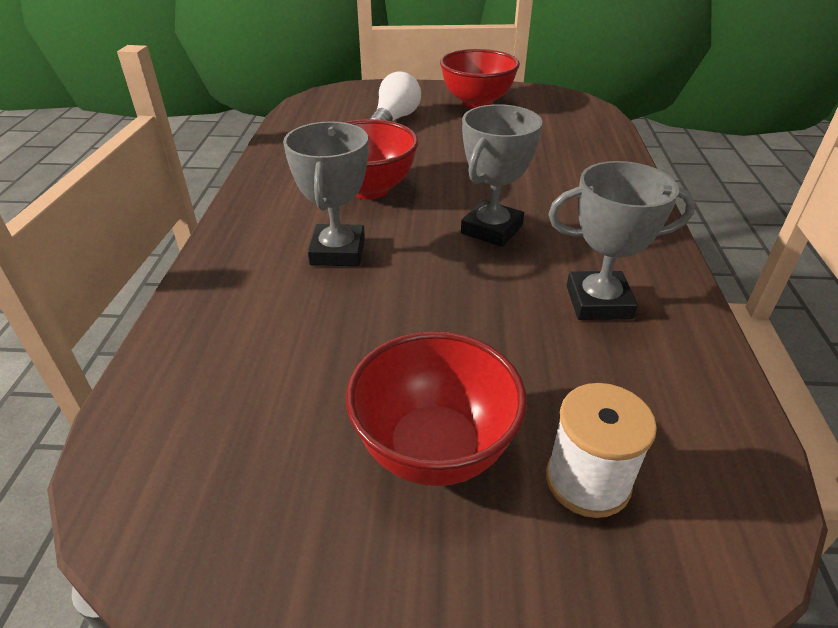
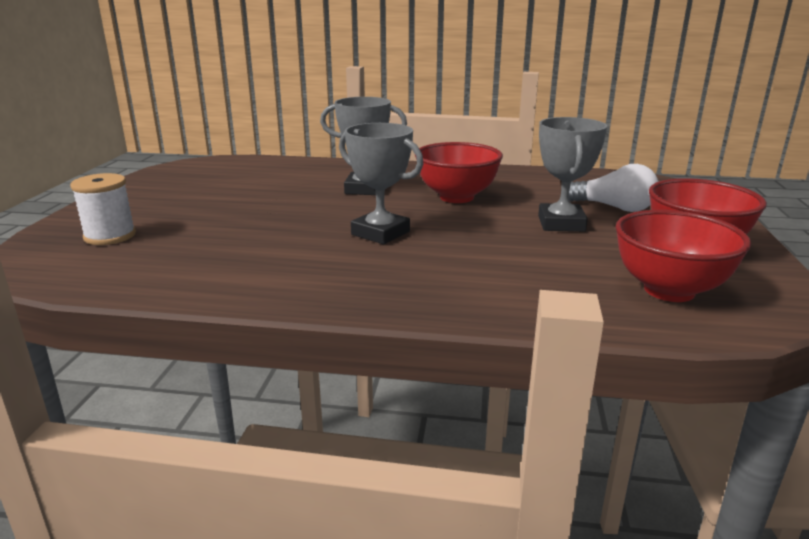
camera: 95 degrees right, 15 degrees down
(434, 449) = (169, 206): red bowl -> red bowl (669, 290)
(598, 302) = (256, 260): grey trophy -> grey trophy (561, 224)

